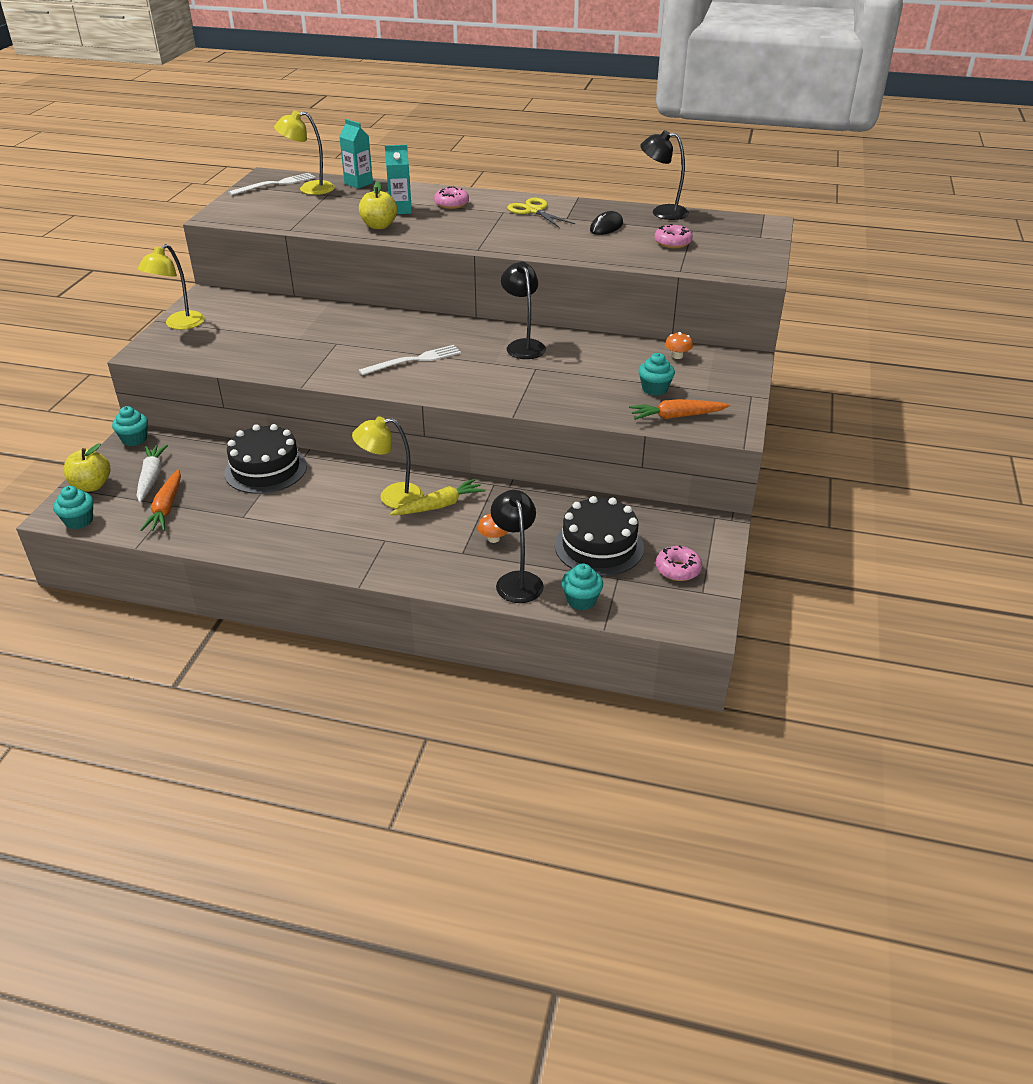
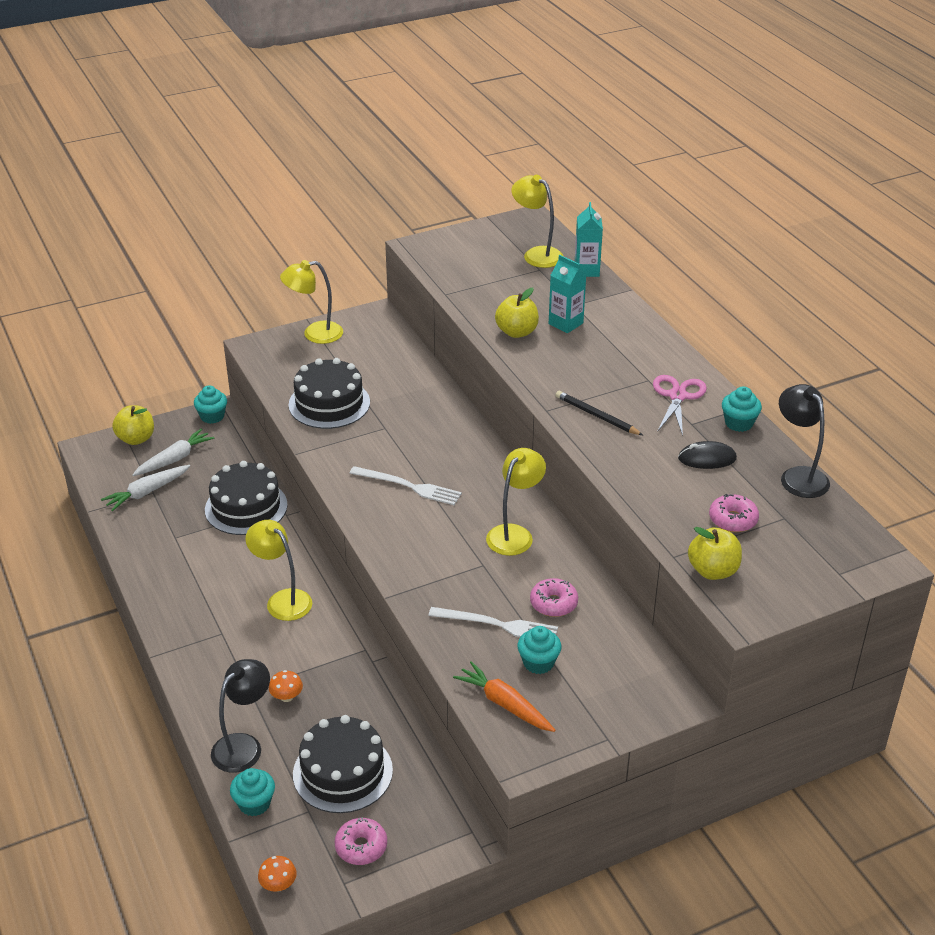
camera: 50 degrees right, 0 degrees up
(79, 521) = (91, 463): turquoise cupcake -> turquoise cupcake (739, 423)
(166, 508) = (147, 492): orange carrot -> white carrot
(270, 351) = (329, 403): none -> black cake
(275, 184) = (520, 233): white fork -> white fork (498, 625)
(439, 505) = (299, 635): yellow carrot -> none
(451, 204) = (620, 342): pink donut -> pink donut (553, 603)
(511, 238) = (597, 416): none -> black pencil
(523, 345) = (514, 534): black lamp -> yellow lamp
(534, 211) = (677, 396): yellow scissors -> pink scissors
(677, 356) = (623, 645): orange mushroom -> orange mushroom (278, 885)
(709, 266) = (713, 571): none -> yellow apple

